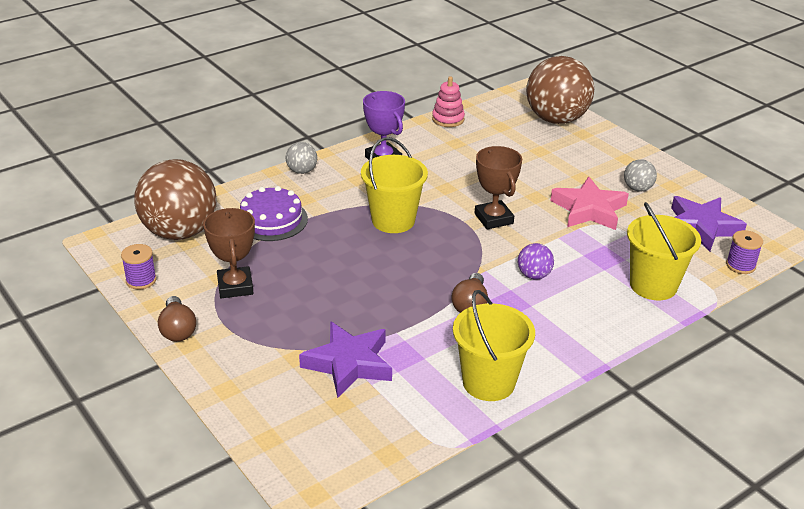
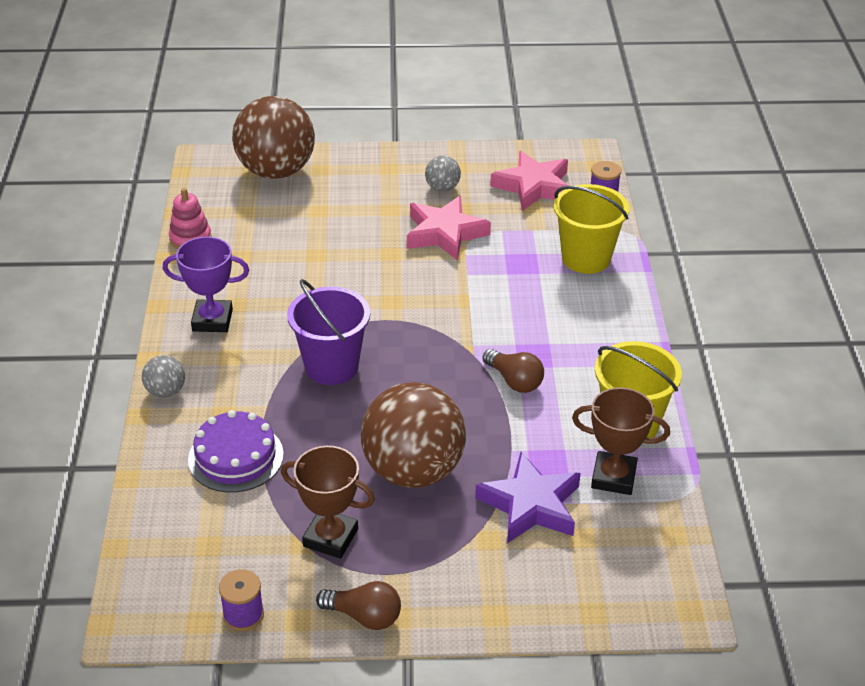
camera: 55 degrees left, 5 degrees up
(180, 232) = (181, 544): brown ball -> brown ball (413, 470)
(393, 220) = (331, 366): yellow bucket -> purple bucket
(493, 219) = (398, 298): brown trophy -> brown trophy (613, 477)
(534, 275) = (508, 319): purple ball -> none
(701, 227) = (533, 187): purple star -> pink star

